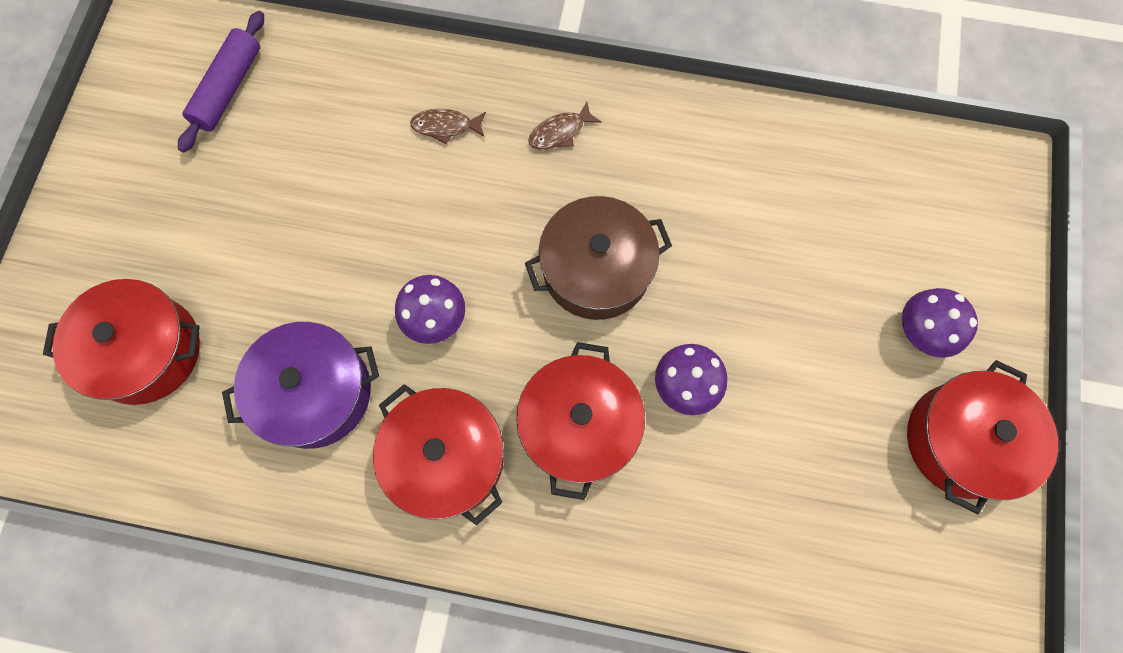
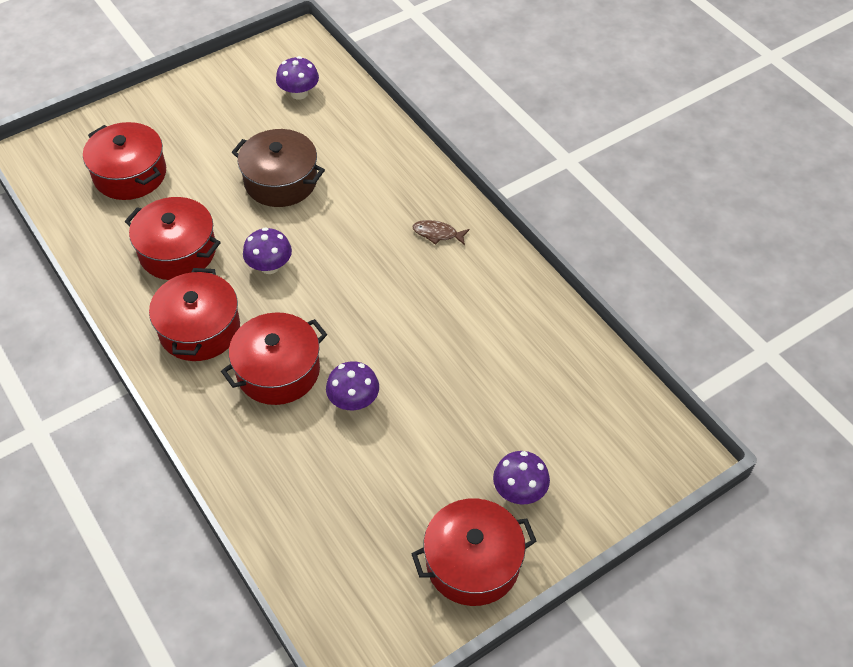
camera: 45 degrees right, 20 degrees down
(228, 88) = (299, 93): purple rolling pin -> purple mushroom
(315, 392) = (177, 251): purple pot -> red pot
(446, 126) = (382, 187): brown fish -> none
(596, 269) = (376, 310): brown pot -> brown pot (281, 181)

